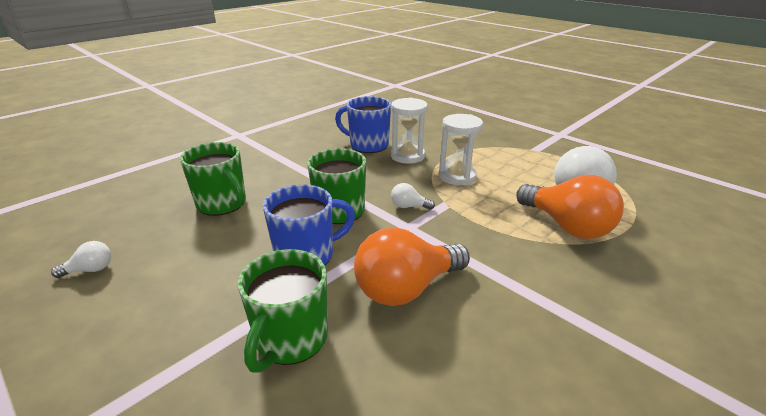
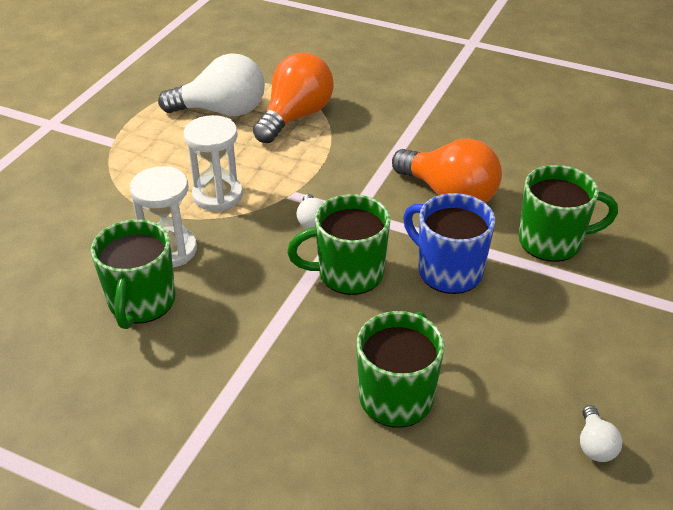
camera: 110 degrees left, 10 degrees up
(90, 270) = (595, 445): white light bulb -> white light bulb turned 135 degrees counterclockwise
(368, 145) = (141, 303): blue mug -> green mug

